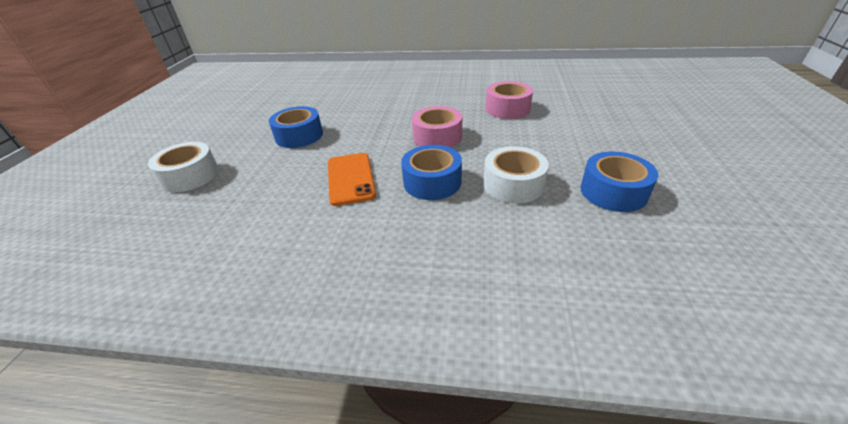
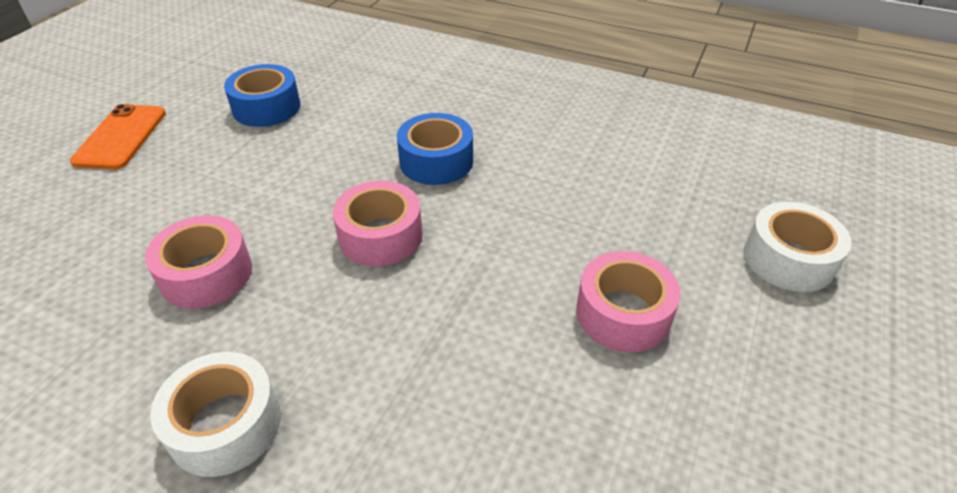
camera: 165 degrees left, 5 degrees up
(299, 136) = (623, 313): blue tape -> pink tape
(350, 178) = (536, 191): orange phone -> orange phone (121, 137)
(513, 184) = (351, 136): white tape -> white tape (225, 425)

